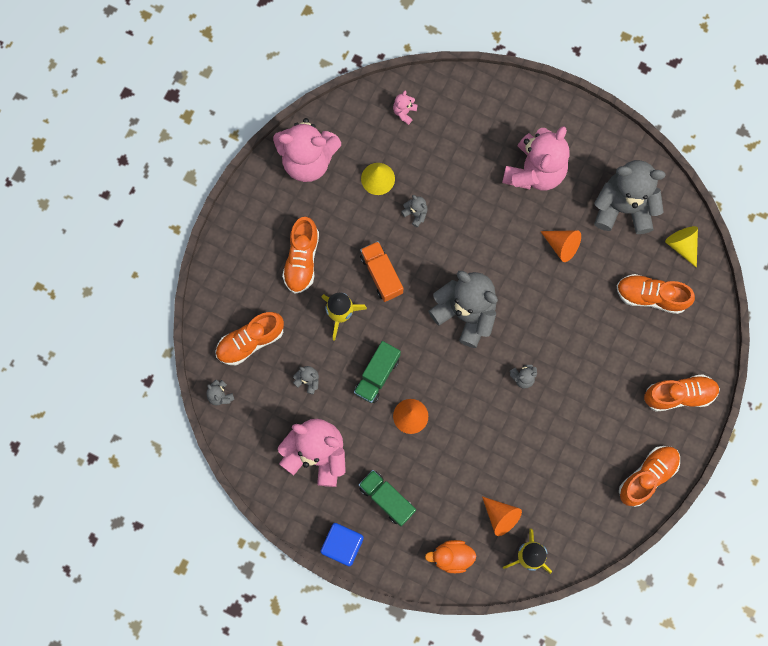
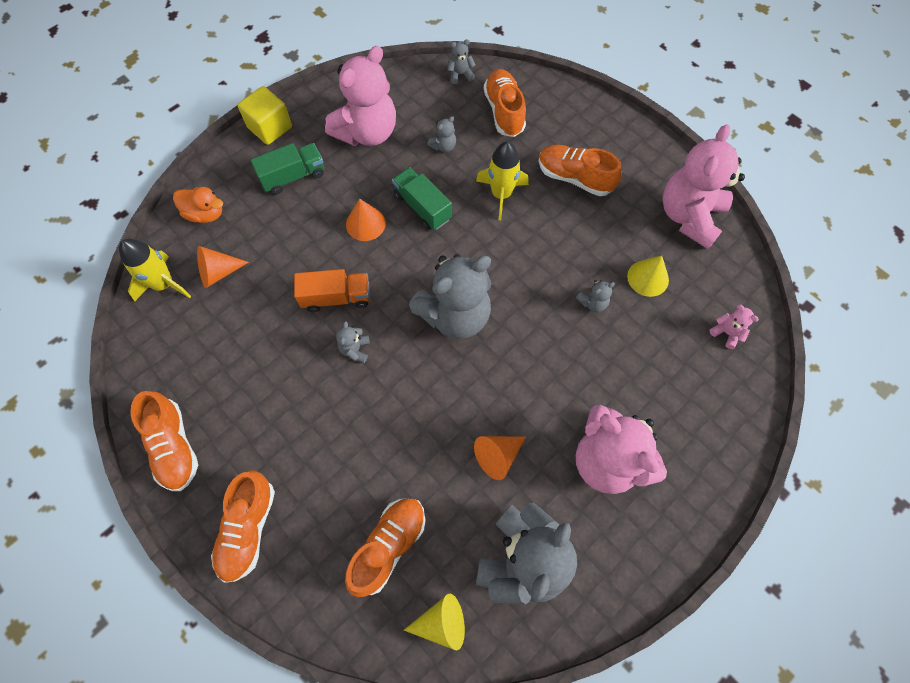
camera: 110 degrees right, 10 degrees down
(342, 545) = (270, 127): blue cube -> yellow cube
(381, 274) = (532, 245): orange truck -> orange truck (336, 297)
(451, 557) = (205, 214): orange duck -> orange duck turned 90 degrees clockwise

